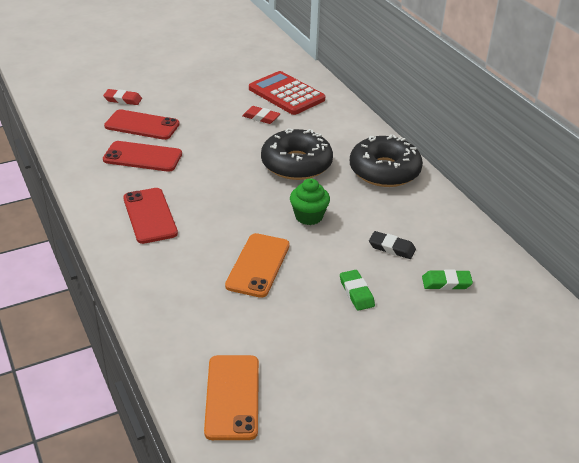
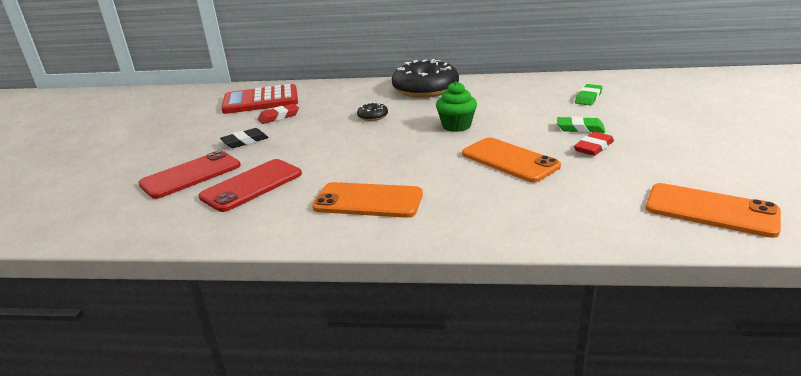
camera: 55 degrees left, 10 degrees down
(123, 99) = (120, 177): red eraser -> red eraser (593, 147)
(150, 216) = (368, 201): red phone -> orange phone
(296, 164) = (373, 116): black donut -> black donut, size x0.42
(391, 248) = (530, 106): black eraser -> black eraser (245, 141)

